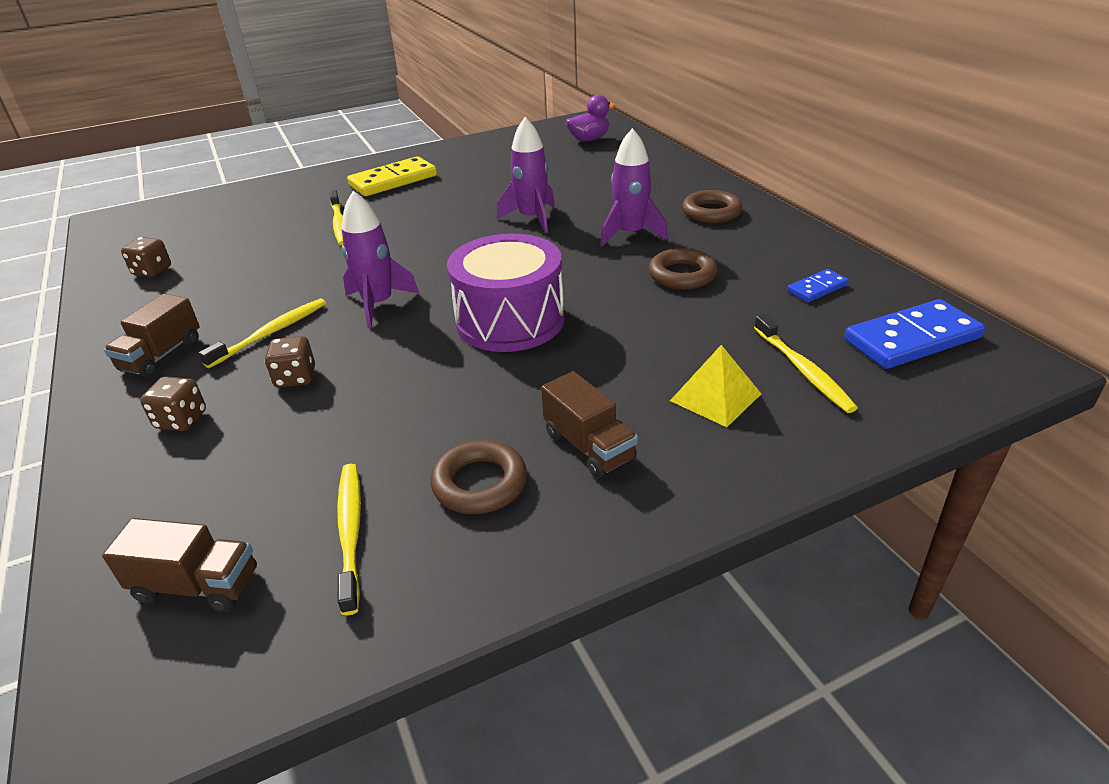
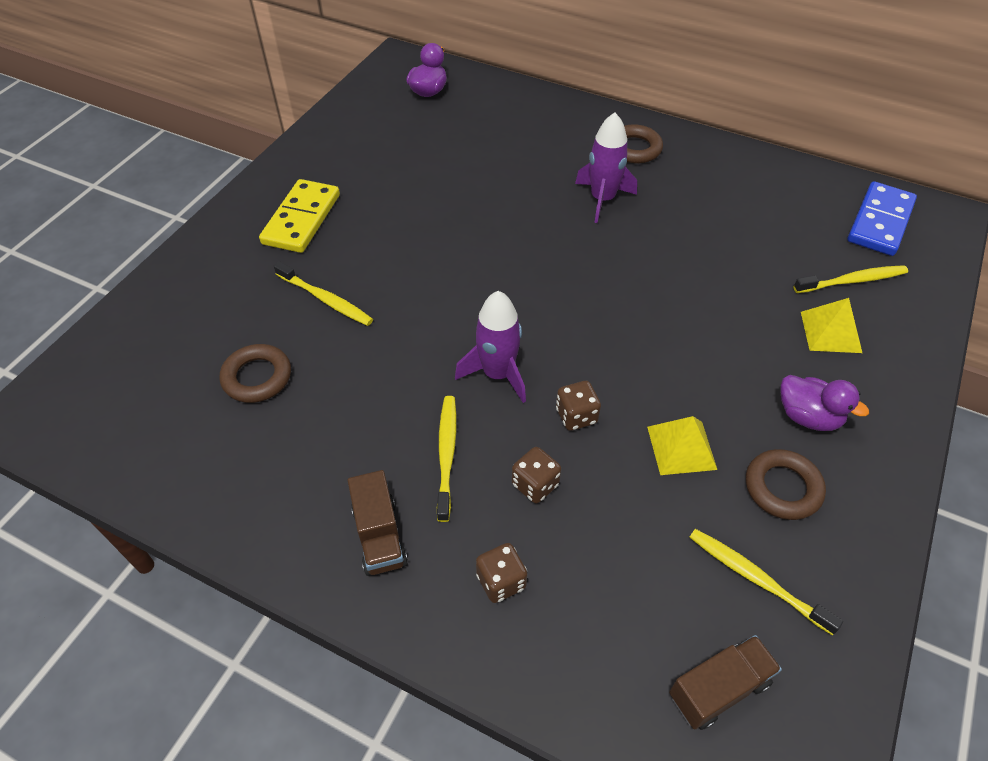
camera: 40 degrees left, 15 degrees up
(152, 271) = (206, 454): brown dice -> brown dice (576, 416)
(438, 411) = (681, 447): none -> yellow pyramid
(510, 321) = (624, 335): purple drum -> none
(532, 218) = (501, 214): purple rocket -> none
(589, 446) = (808, 416): brown truck -> purple duck
(682, 275) = (688, 227): brown ring -> brown ring (257, 377)
(803, 370) = (852, 281): yellow toothbrush -> yellow toothbrush turned 45 degrees counterclockwise
(817, 288) = (785, 200): blue domino -> none

